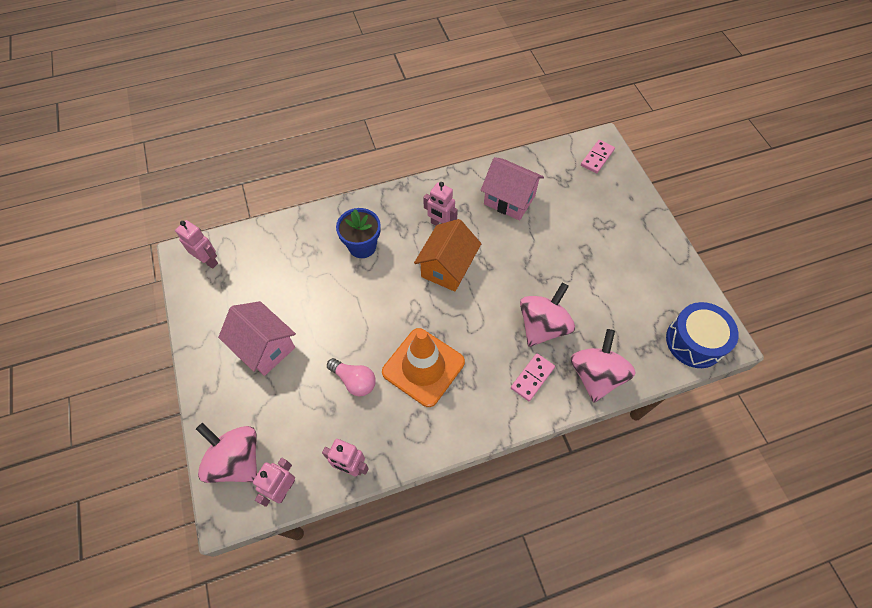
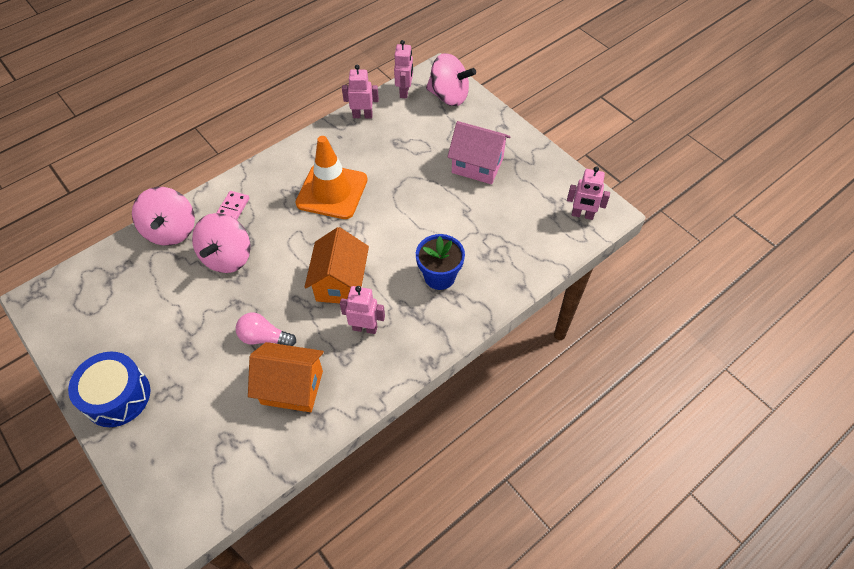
camera: 160 degrees right, 5 degrees down
(354, 381) = (387, 165): pink light bulb -> pink light bulb (264, 337)
(509, 200) = (292, 387): pink house -> orange house
(597, 158) = (182, 497): pink domino -> none
(694, 341) = (70, 289): blue drum -> blue drum (117, 396)

